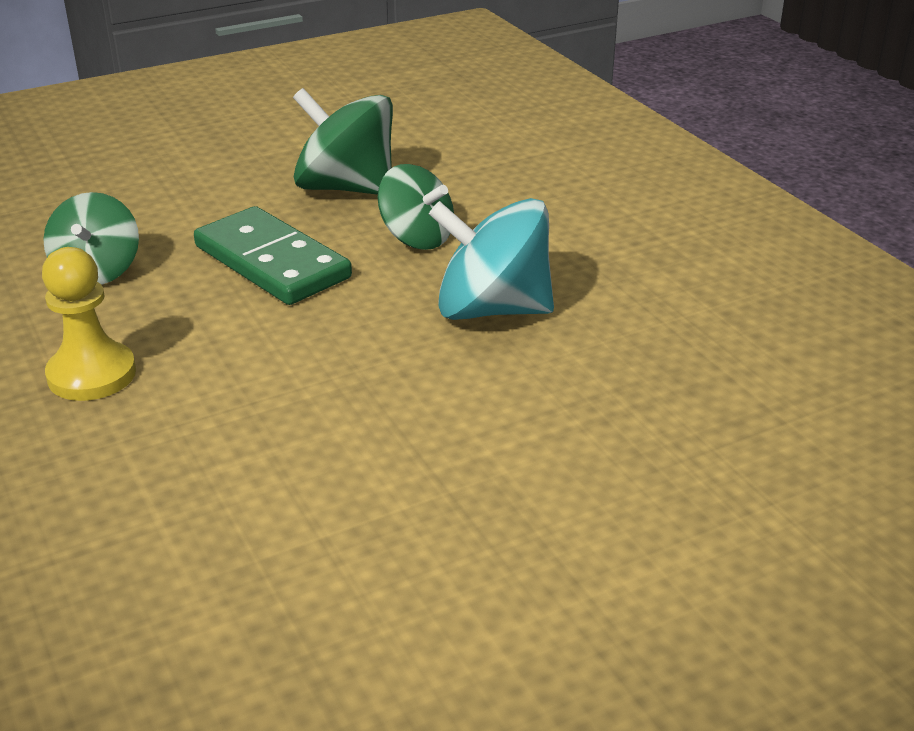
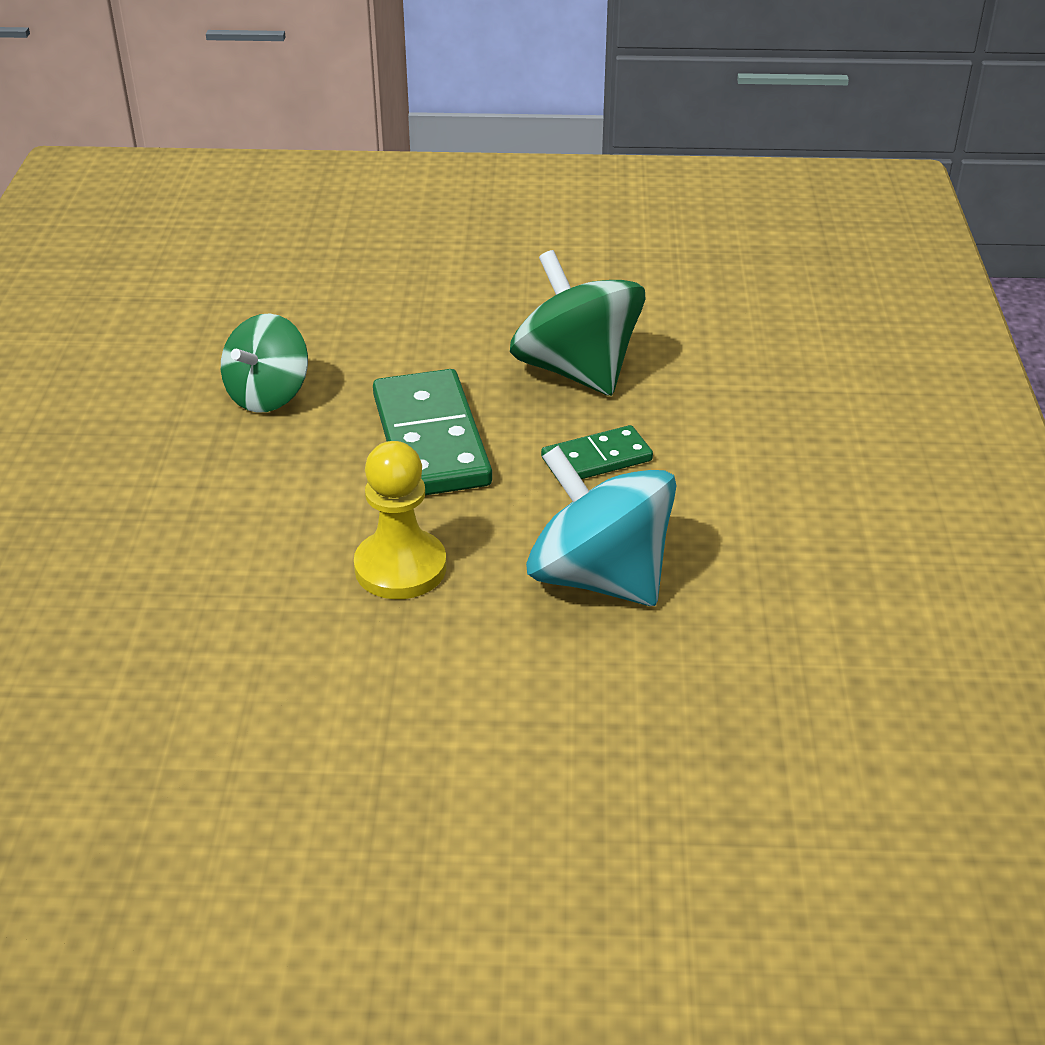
camera: 30 degrees right, 5 degrees up
(92, 374) = (178, 511): yellow pawn -> yellow pawn (400, 567)
(417, 238) = (596, 459): green spinning top -> green domino

